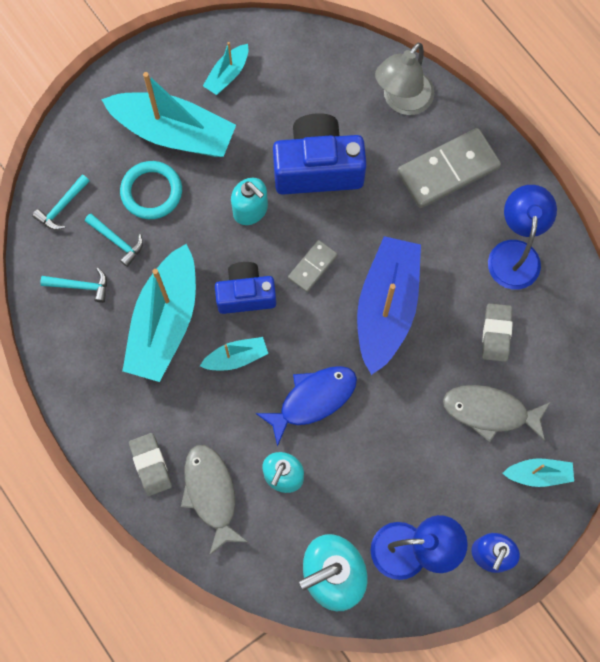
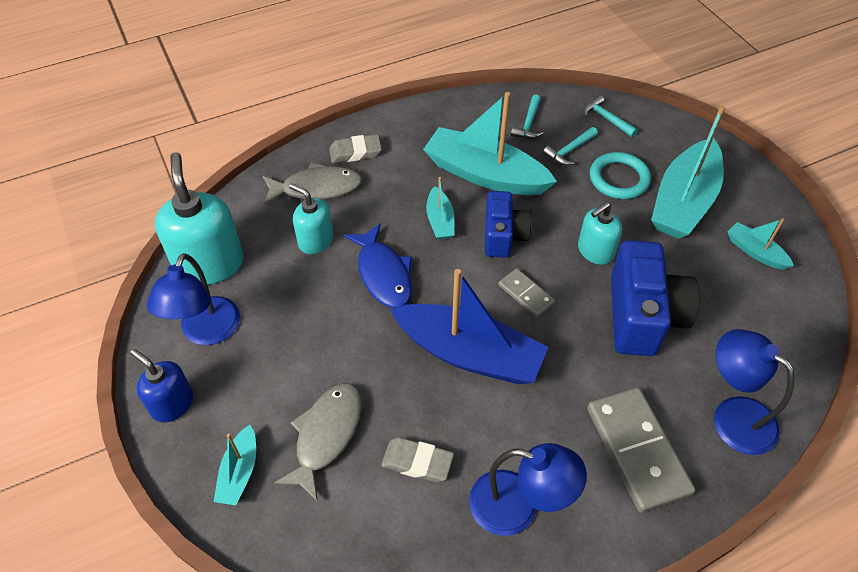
camera: 100 degrees right, 20 degrees down
(402, 101) = (732, 416): grey lamp -> blue lamp

